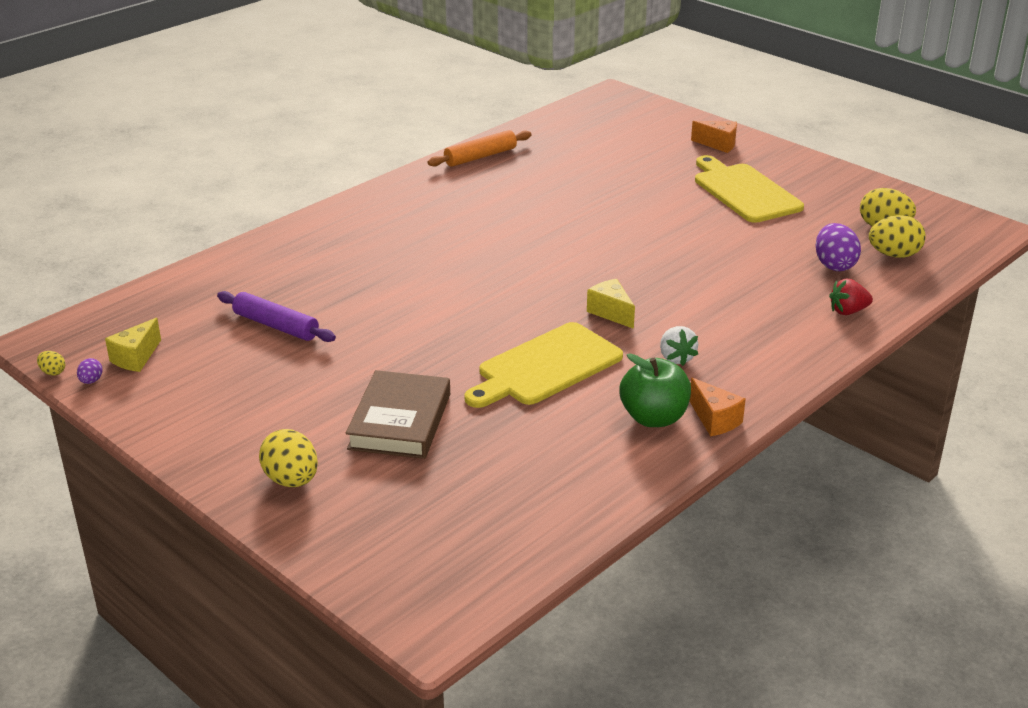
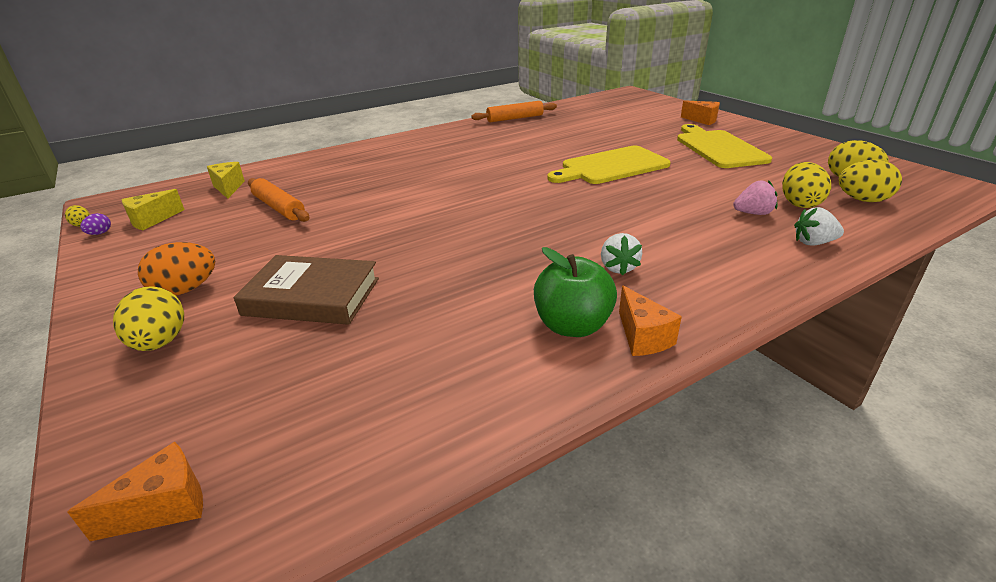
camera: 15 degrees right, 0 degrees up
(264, 431) = (186, 290): none -> orange egg
(276, 326) = (279, 208): purple rolling pin -> orange rolling pin
(400, 421) = (312, 296): brown book -> brown book turned 75 degrees clockwise
(416, 583) = (164, 507): none -> orange cheese
(545, 366) = (483, 262): yellow cutting board -> yellow cutting board (611, 166)
(611, 313) = (568, 223): yellow cheese -> yellow cheese (228, 188)
(790, 282) = (753, 213): none -> pink strawberry
(834, 265) = (799, 203): purple egg -> yellow egg
(848, 311) = (813, 243): red strawberry -> white strawberry

